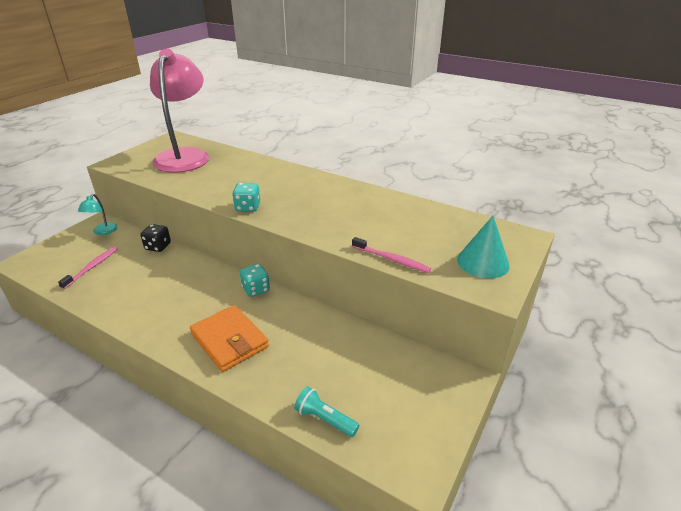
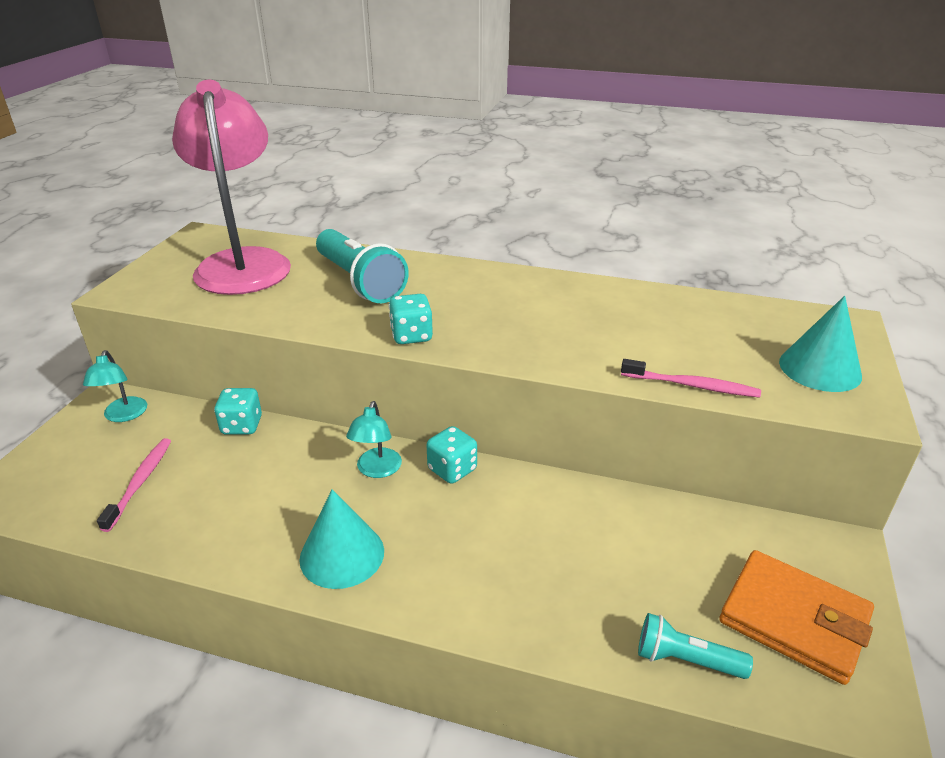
camera: 15 degrees left, 0 degrees up
(158, 247) = (242, 426): black dice -> turquoise dice
(170, 323) = (342, 554): none -> turquoise cone
(214, 282) = (377, 470): none -> turquoise lamp
(229, 341) = (460, 564): orange wallet -> orange wallet (793, 619)
(240, 174) = (360, 282): none -> turquoise flashlight

